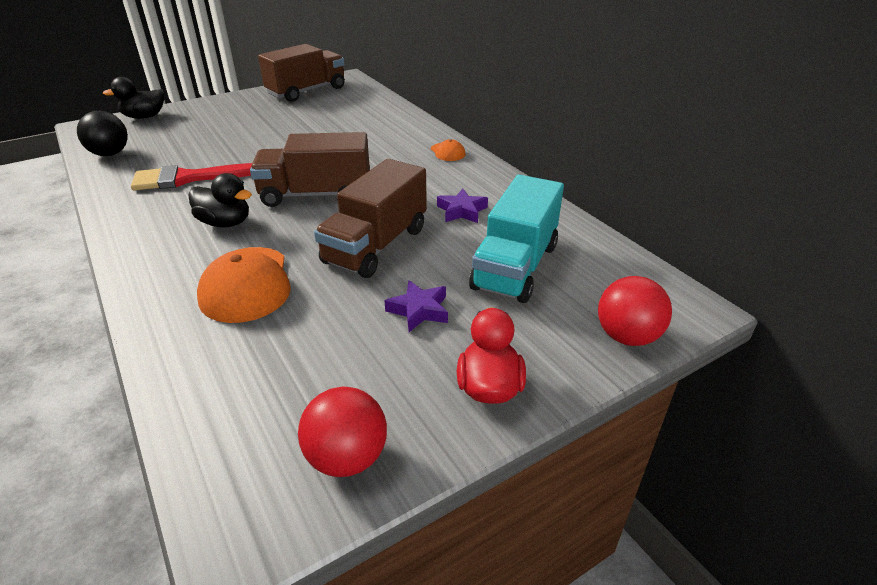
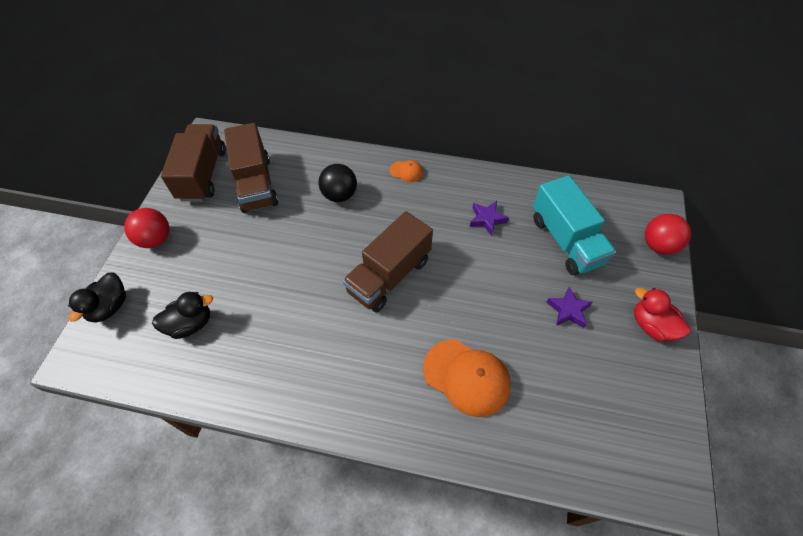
camera: 45 degrees left, 20 degrees up
(110, 154) = (164, 367): black ball -> black ball (339, 195)
(188, 178) = (278, 335): red brush -> none
(225, 223) = (375, 347): black duck -> black duck (190, 324)
(347, 457) = (657, 416): red ball -> red ball (155, 239)
(376, 245) = (485, 286): brown truck -> brown truck (256, 184)

